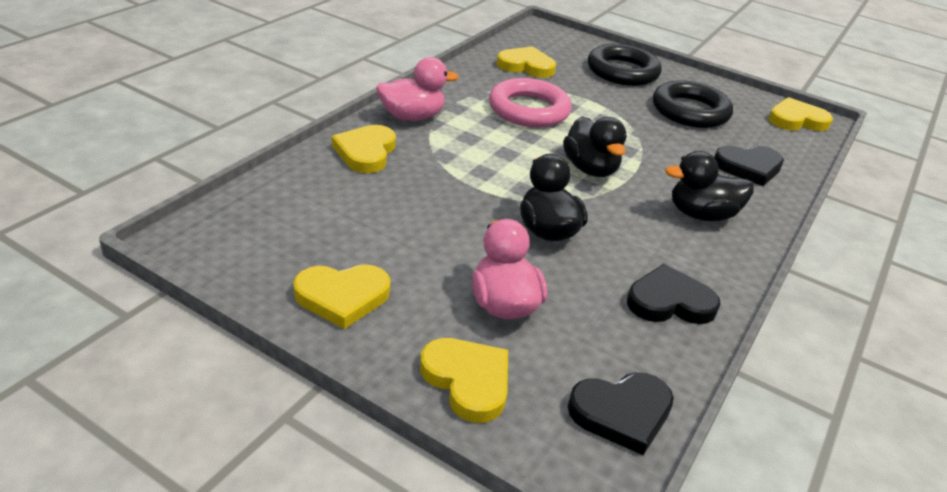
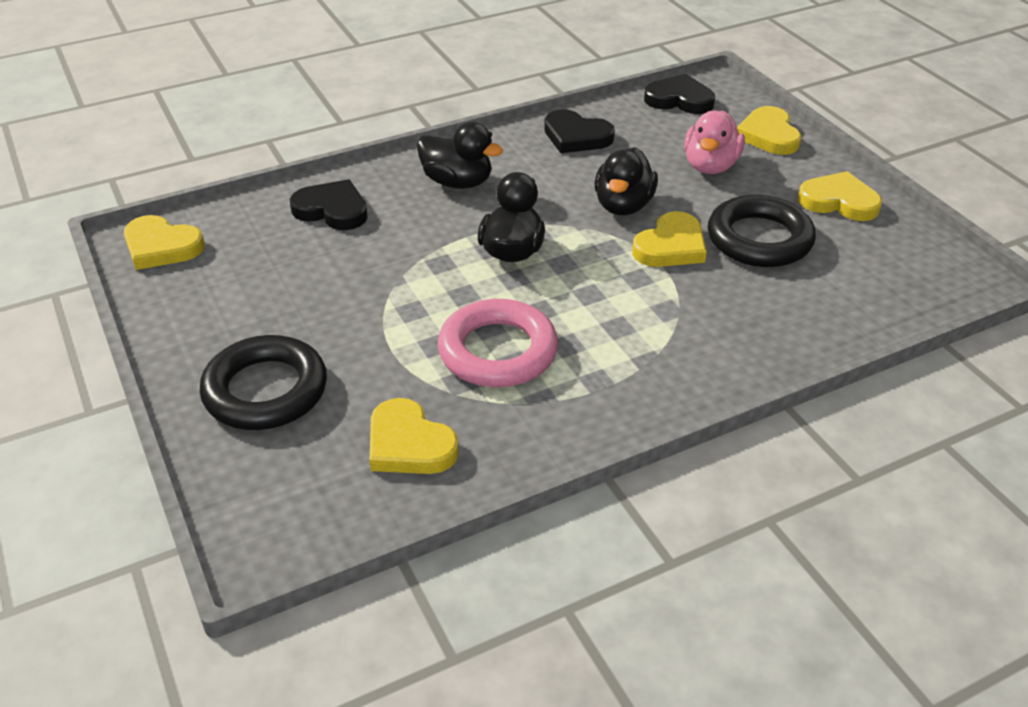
camera: 145 degrees left, 5 degrees up
(366, 152) = (760, 337): yellow heart -> yellow heart (671, 246)
(412, 117) = (670, 379): pink duck -> none
(690, 111) = (278, 294): black ring -> black ring (759, 239)

